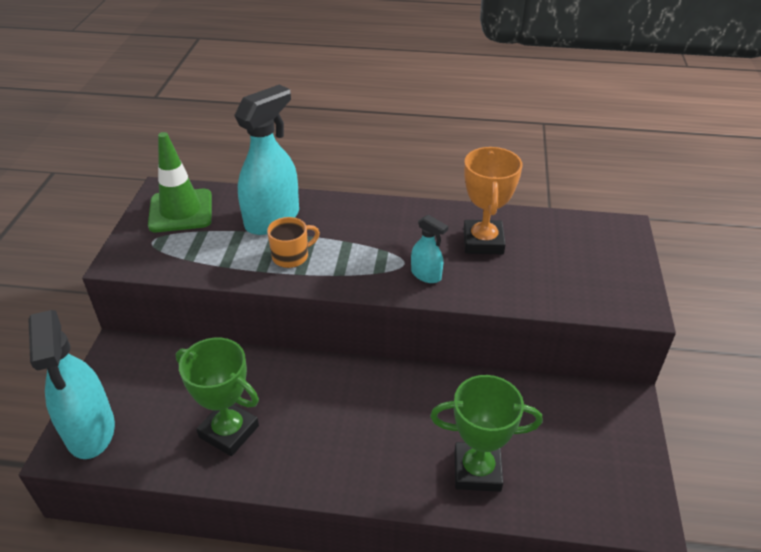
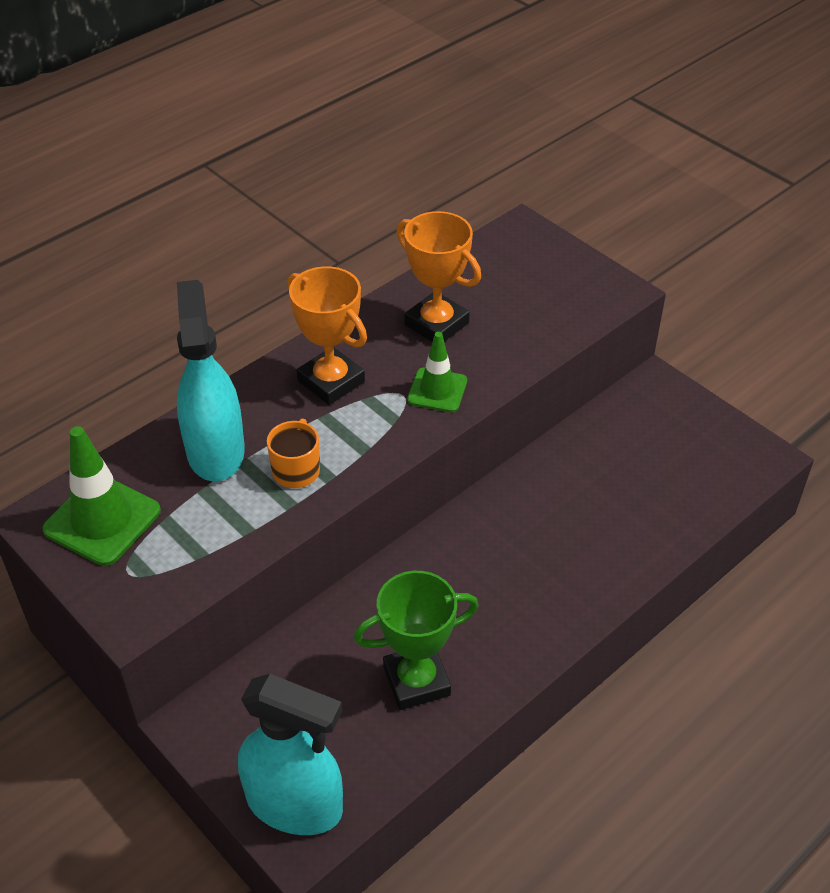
camera: 50 degrees left, 5 degrees up
(378, 228) = (331, 381): none -> orange trophy
(426, 275) = (437, 390): turquoise spray bottle -> green traffic cone
(477, 470) = (633, 526): green trophy -> none

